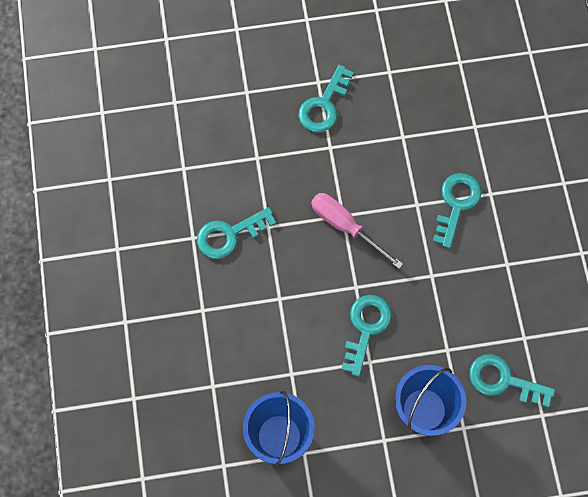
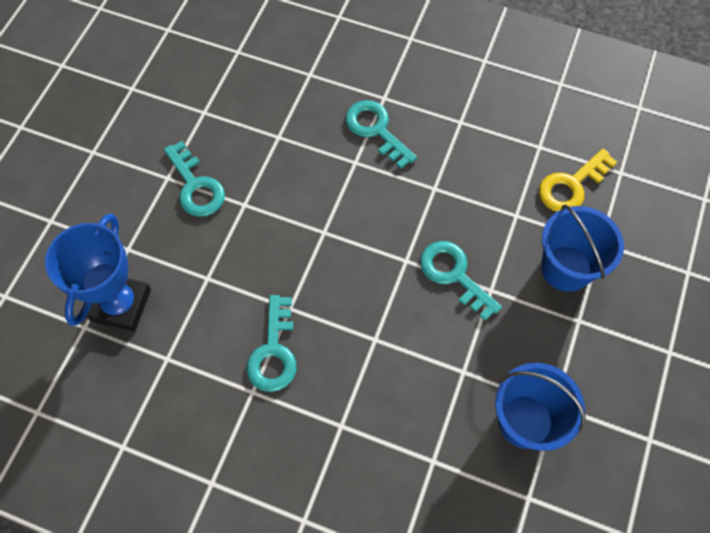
camera: 60 degrees left, 5 degrees down
(203, 115) = (121, 305): none -> blue trophy
(345, 226) = (337, 236): pink screwdriver -> none
(503, 380) = (571, 185): turquoise key -> yellow key

